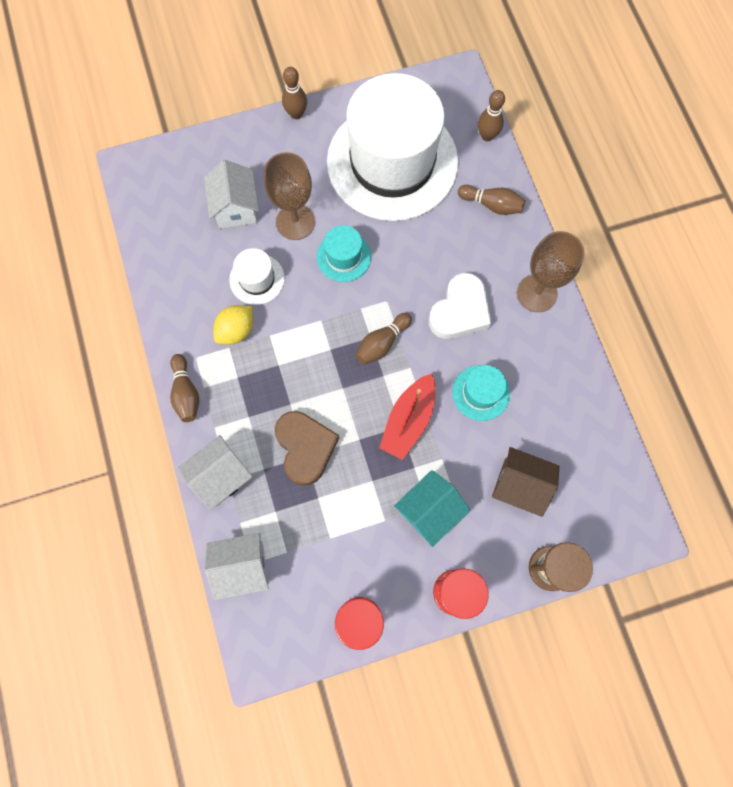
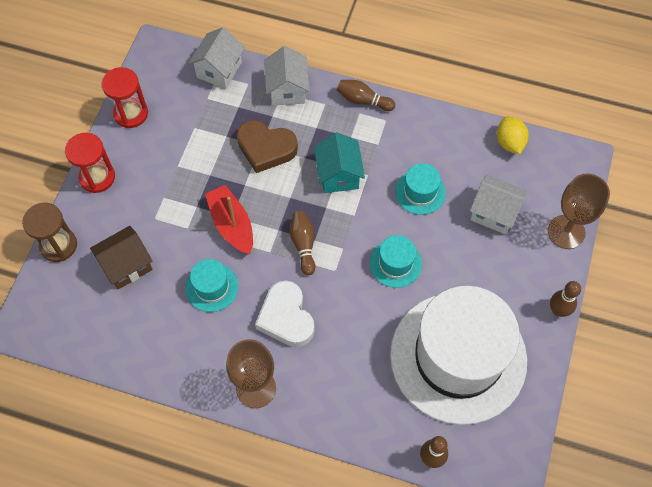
camera: 125 degrees right, 10 degrees down
(236, 330) = (387, 156): yellow lemon -> yellow lemon (509, 143)
(257, 279) = (420, 192): white hat -> turquoise hat
(295, 222) = (451, 247): brown goblet -> brown goblet (566, 232)
(429, 511) = (160, 196): turquoise house -> turquoise house (338, 175)
(491, 205) = (360, 411): brown bowling pin -> none

